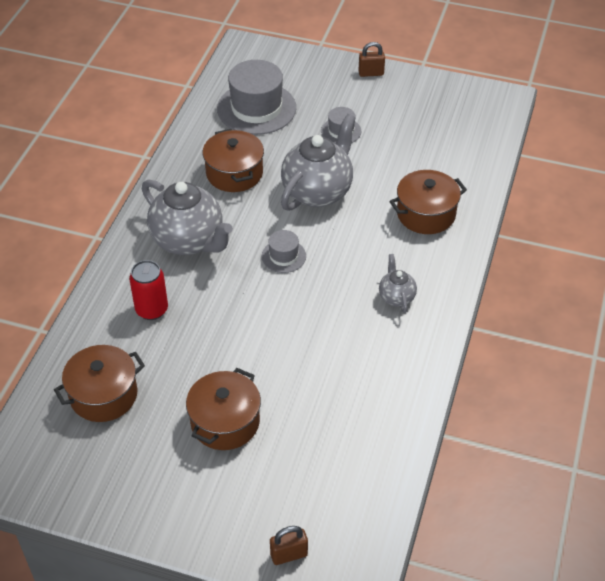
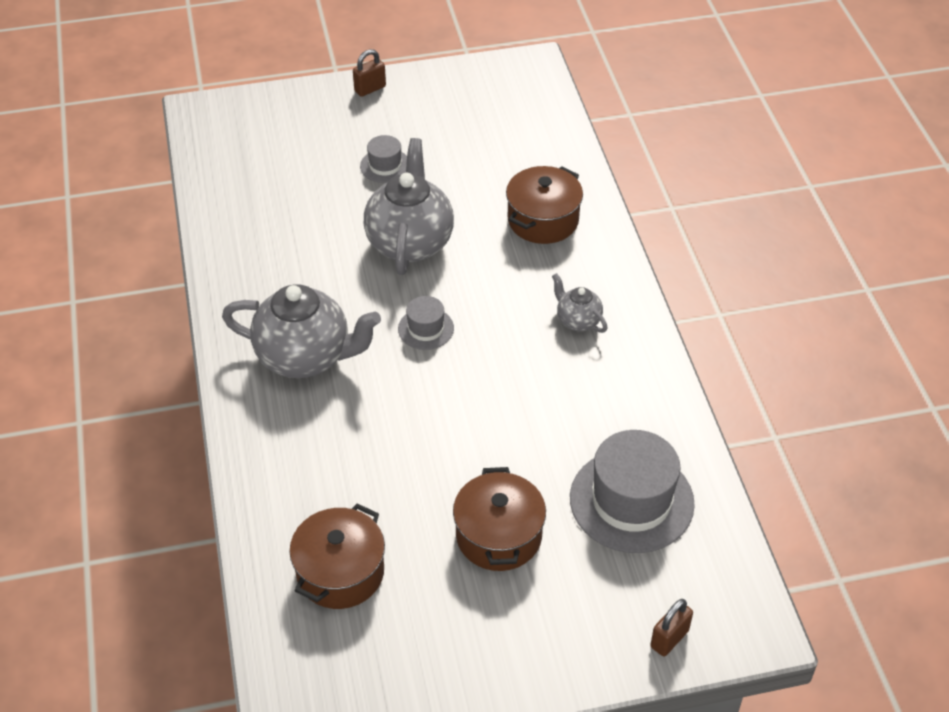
camera: 30 degrees left, 0 degrees up
(151, 310) = (322, 453): red can -> none
(234, 173) = (300, 260): brown pot -> none
(256, 108) = (269, 176): grey hat -> grey hat (631, 500)

